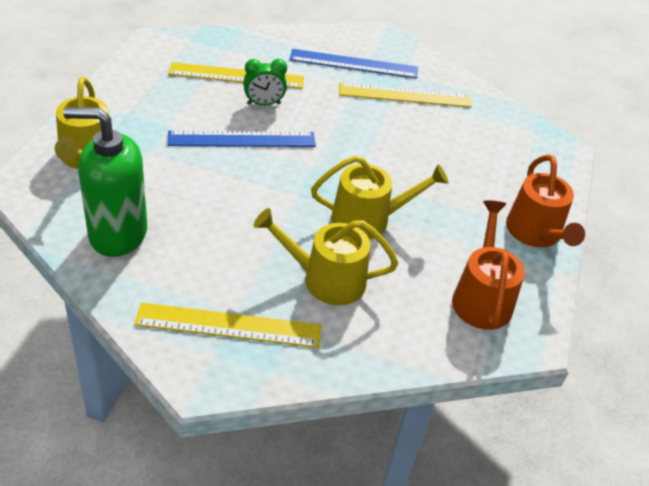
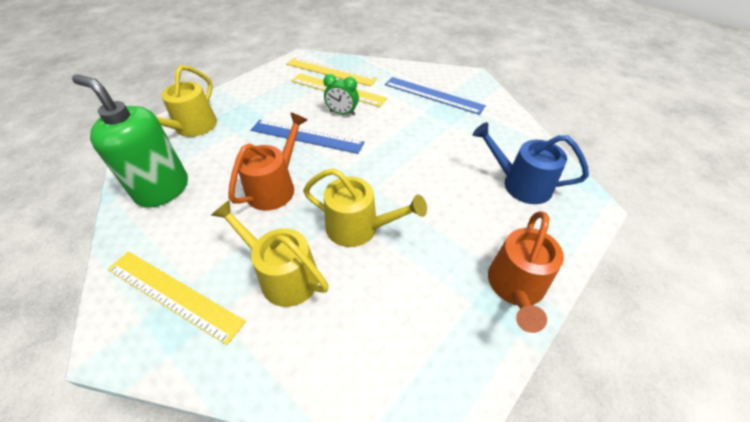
camera: 30 degrees right, 5 degrees up
(404, 95) = (460, 126): yellow ruler -> yellow ruler (330, 71)
(482, 298) = (417, 344): orange watering can -> orange watering can (275, 187)
(494, 143) = (520, 184): none -> blue watering can

